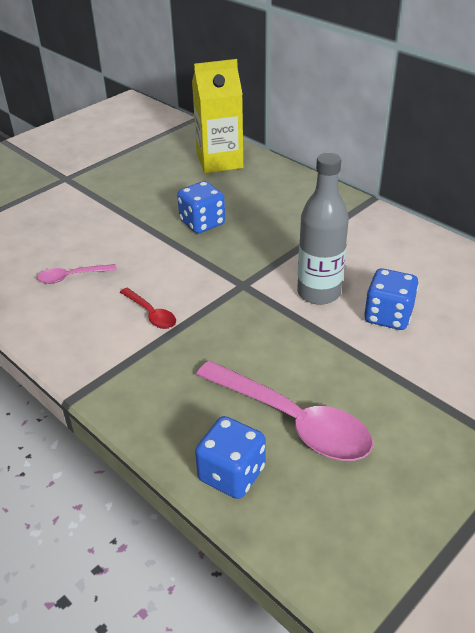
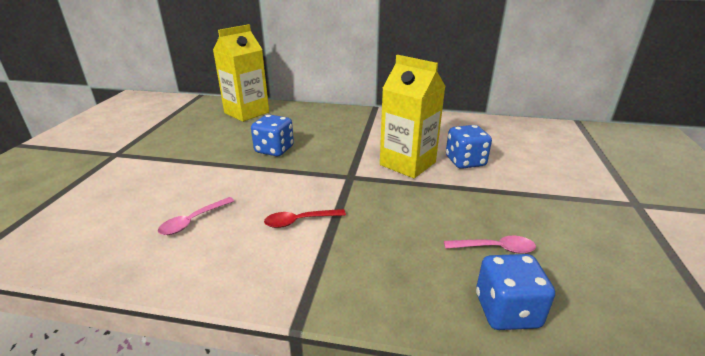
camera: 35 degrees left, 10 degrees down
(151, 314) = (299, 221): red spoon -> red spoon turned 150 degrees clockwise
(292, 421) = (495, 248): pink spoon -> pink spoon, size x0.49
(319, 293) = (407, 164): grey bottle -> yellow carton

